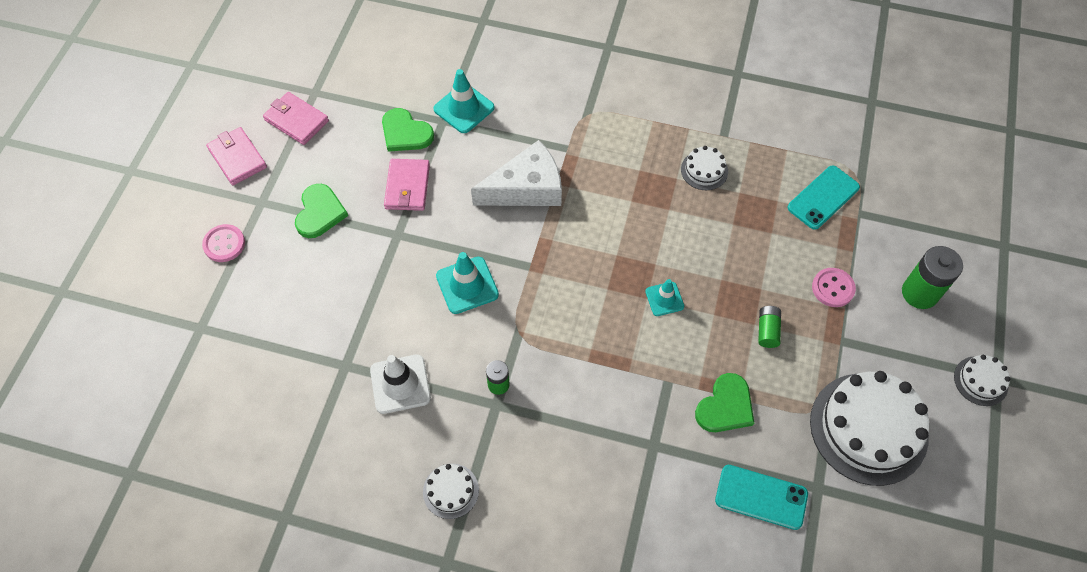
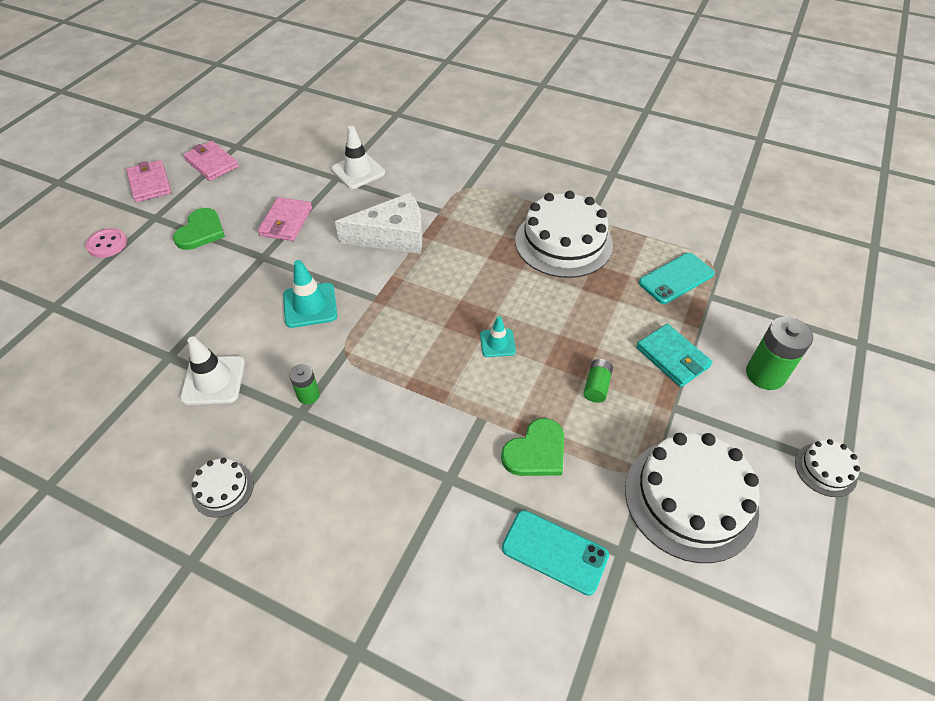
camera: 10 degrees right, 10 degrees down
(405, 133) = (300, 182): green heart -> none
(464, 108) = (358, 171): turquoise traffic cone -> white traffic cone
(704, 170) = (563, 242): white cake -> white cake, size x2.14
(833, 288) = (672, 357): pink button -> turquoise wallet

